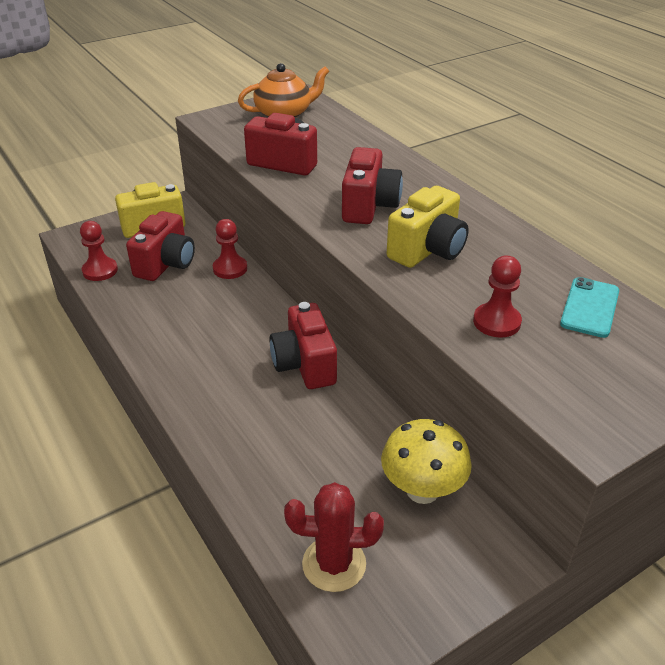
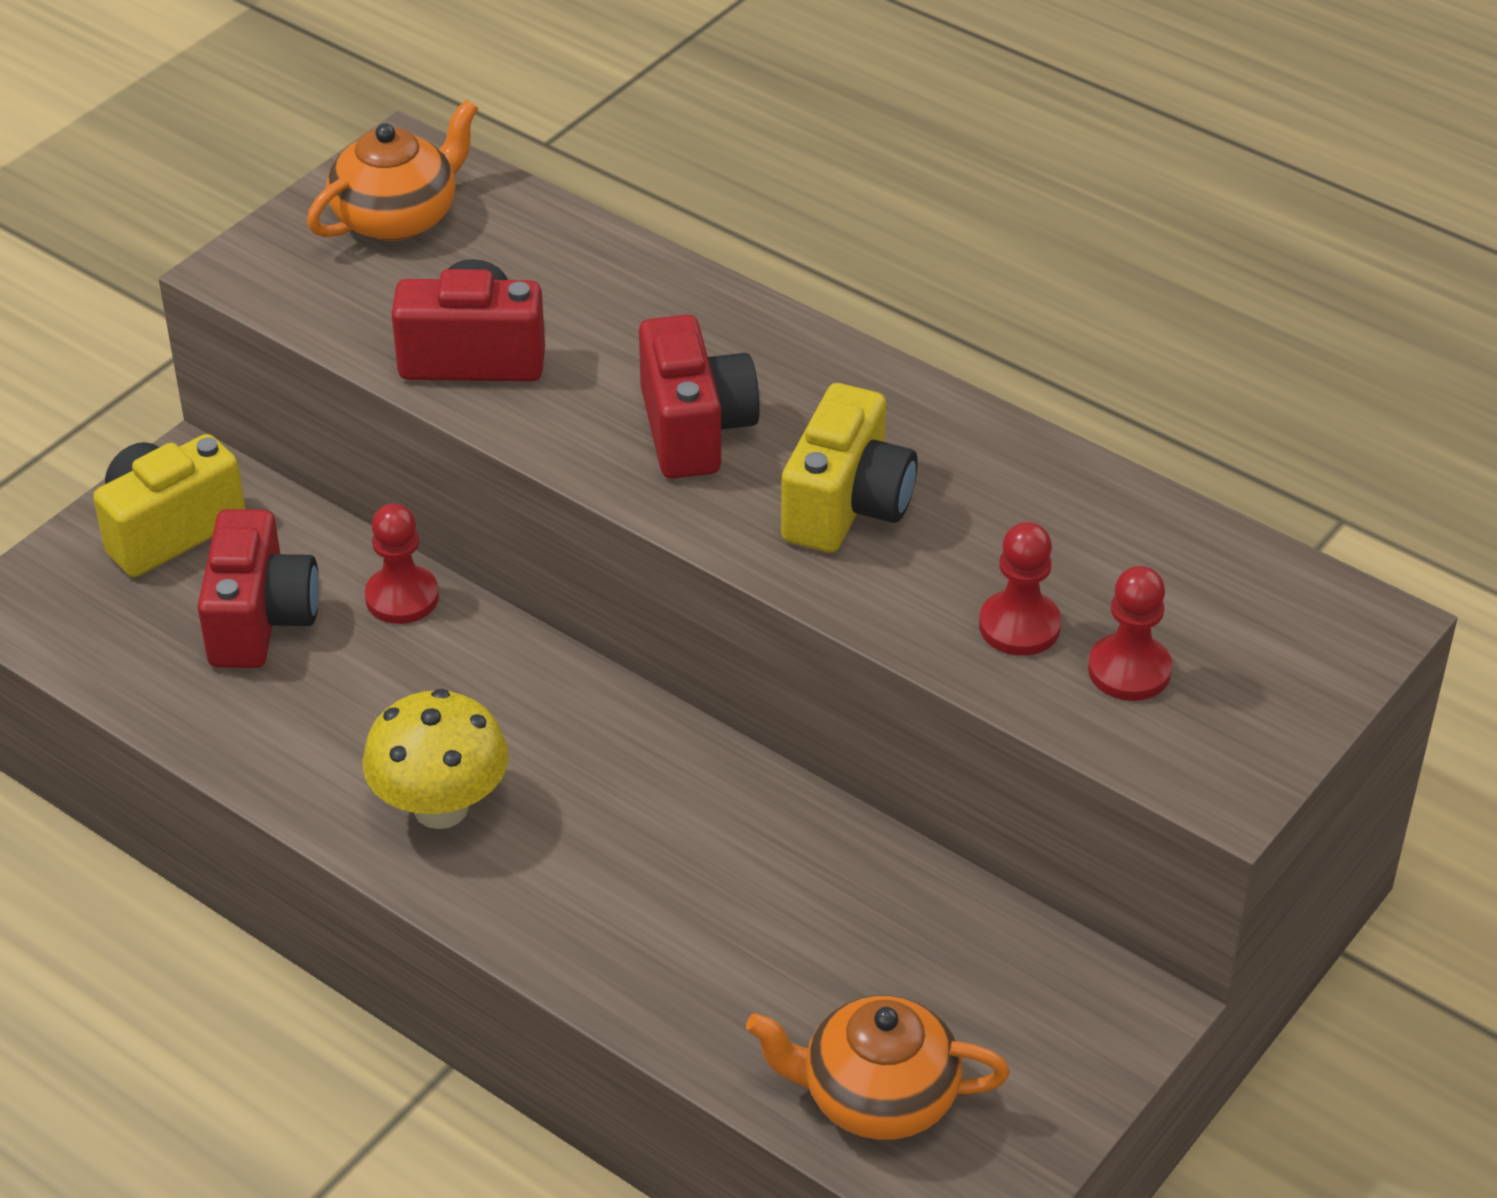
camera: 20 degrees left, 5 degrees up
(100, 270) = (129, 671): red pawn -> red pawn (1129, 670)
(305, 365) = (660, 769): red camera -> none
(334, 564) = (876, 1096): red cactus -> orange teapot
(422, 490) = (964, 940): yellow mushroom -> yellow mushroom (441, 808)
(590, 307) = (1158, 558): turquoise phone -> none

